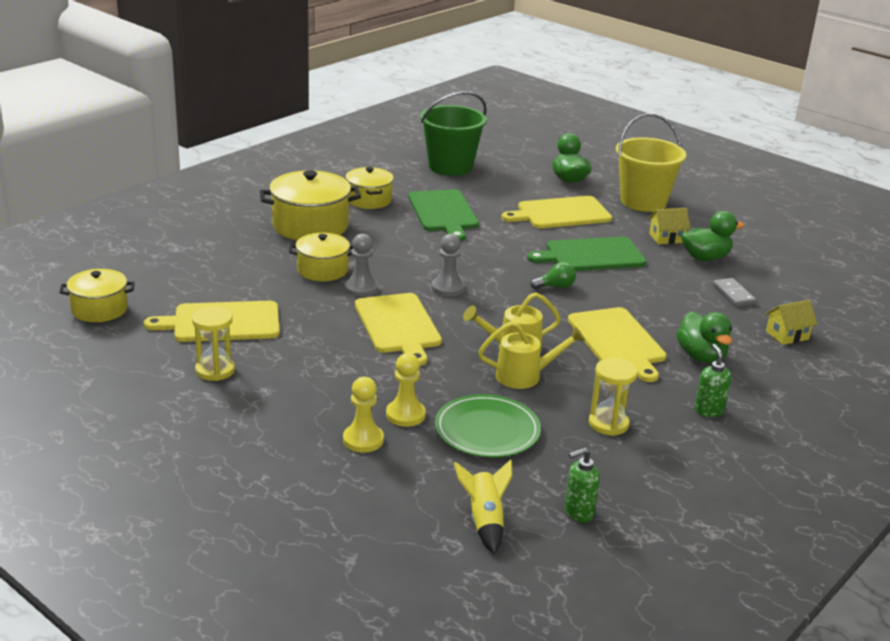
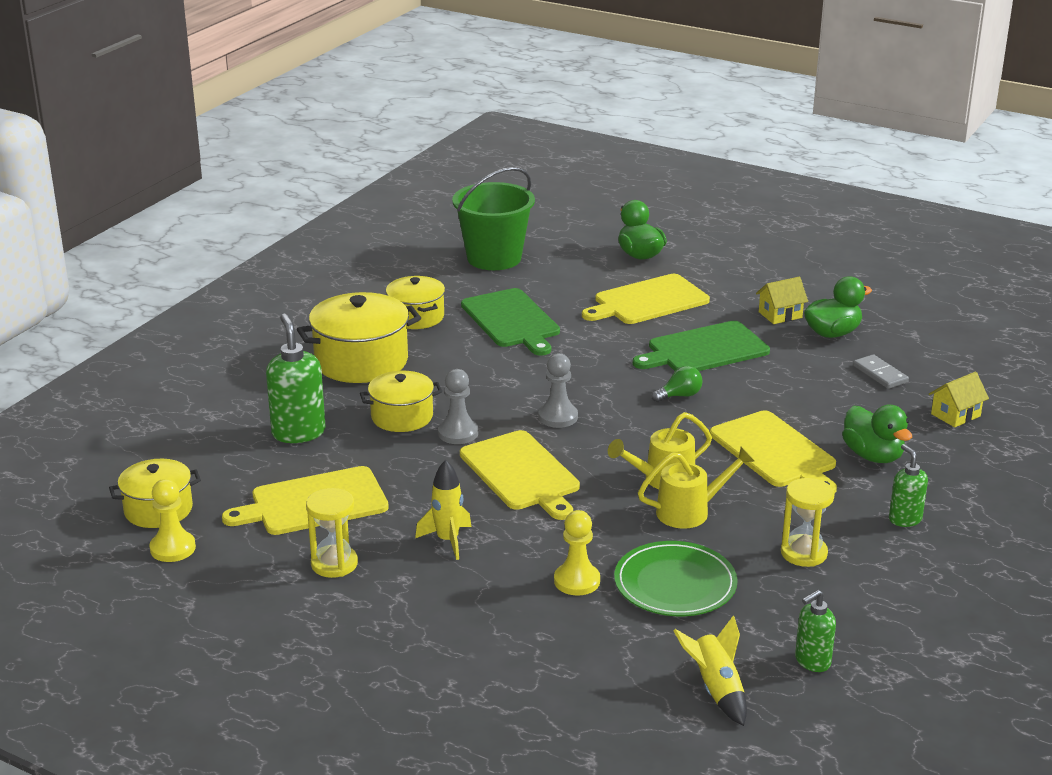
camera: 10 degrees left, 0 degrees up
(235, 270) = (298, 433): none -> green soap dispenser
(314, 367) = (448, 541): none -> yellow rocket
(363, 440) = (542, 619): yellow pawn -> yellow pawn (173, 548)
(643, 202) = (736, 272): yellow bucket -> none

